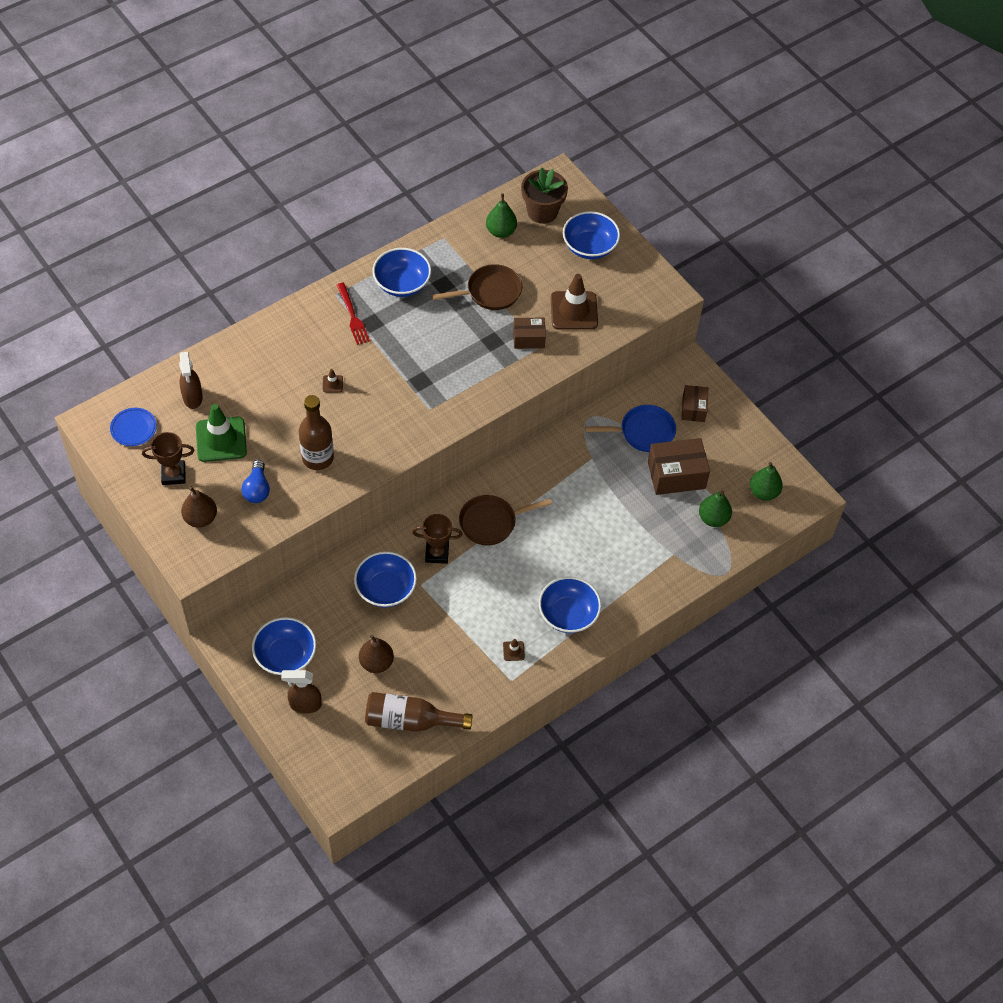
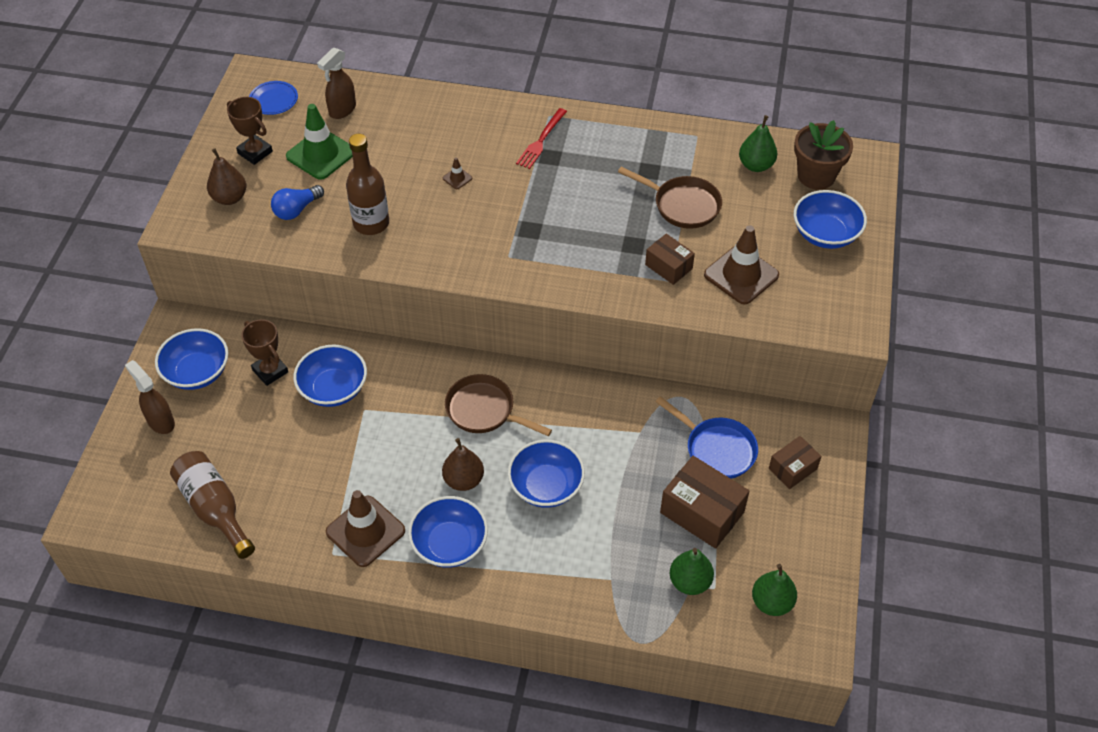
camera: 50 degrees right, 5 degrees down
(376, 662) = (251, 439): brown pear -> brown pear (464, 480)
(402, 284) = (614, 145): blue bowl -> blue bowl (546, 486)
(437, 553) = (409, 396): brown trophy -> brown trophy (270, 371)
(513, 651) = (365, 531): brown traffic cone -> brown traffic cone, size x2.36

